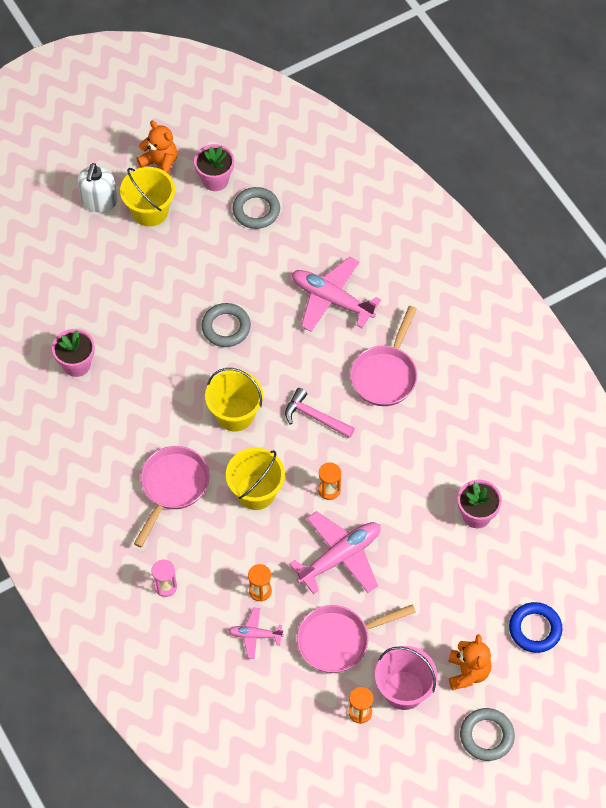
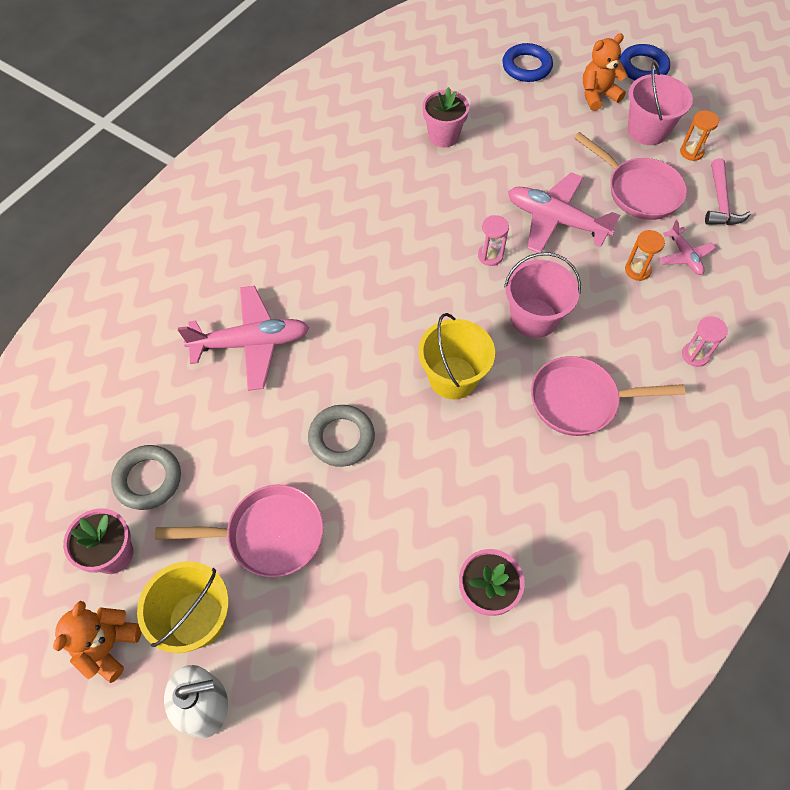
camera: 115 degrees left, 0 degrees up
(256, 492) = (534, 318): yellow bucket -> pink bucket
(315, 417) = (412, 301): pink hammer -> pink hammer (720, 202)
(329, 490) = (490, 256): orange hourglass -> pink hourglass
(331, 299) = (251, 343): pink plane -> pink plane turned 105 degrees counterclockwise
(385, 374) = (326, 258): pink pan -> pink pan (268, 535)
(486, 736) = (643, 67): grey ring -> blue ring

